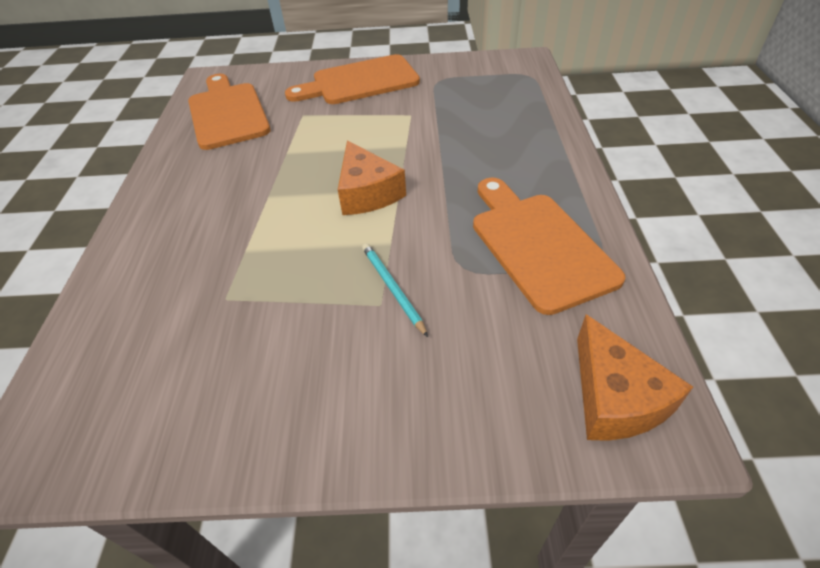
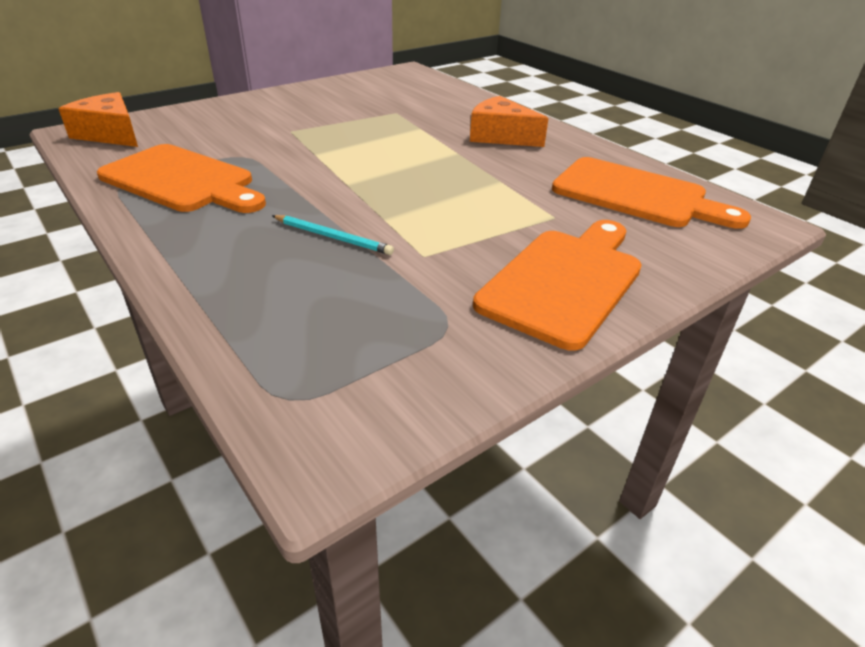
camera: 140 degrees right, 10 degrees down
(367, 193) = (374, 174): orange cheese -> orange cheese (500, 136)
(392, 289) = (288, 137): turquoise pencil -> turquoise pencil (332, 237)

